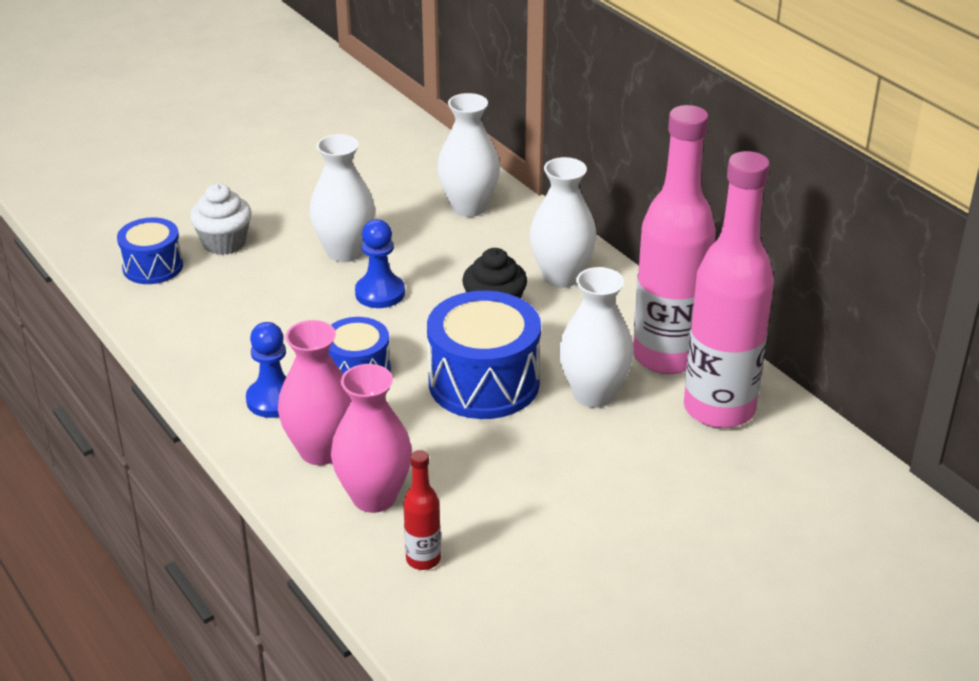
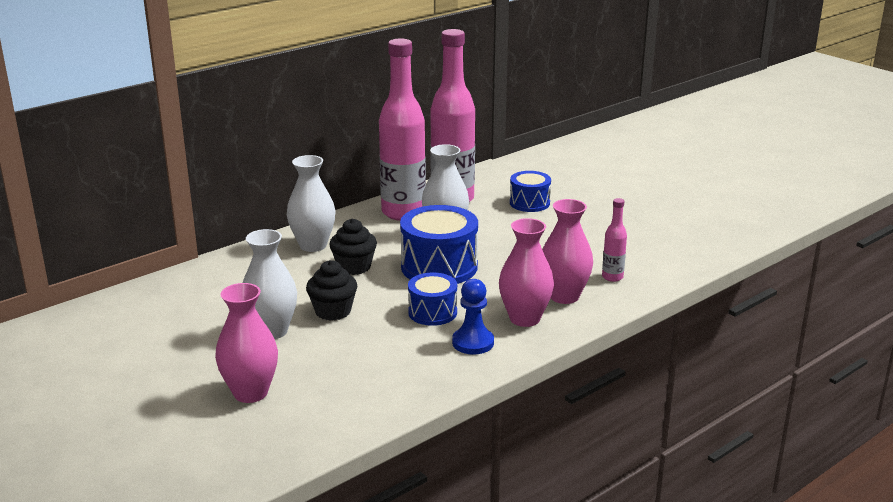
camera: 95 degrees left, 10 degrees down
(153, 267) = (287, 427): blue drum -> blue drum (529, 203)
(224, 243) = (250, 393): white cupcake -> pink vase
(380, 293) = (333, 311): blue pawn -> black cupcake
(423, 559) = (612, 277): red bottle -> pink bottle
(469, 207) = (211, 283): white vase -> none

